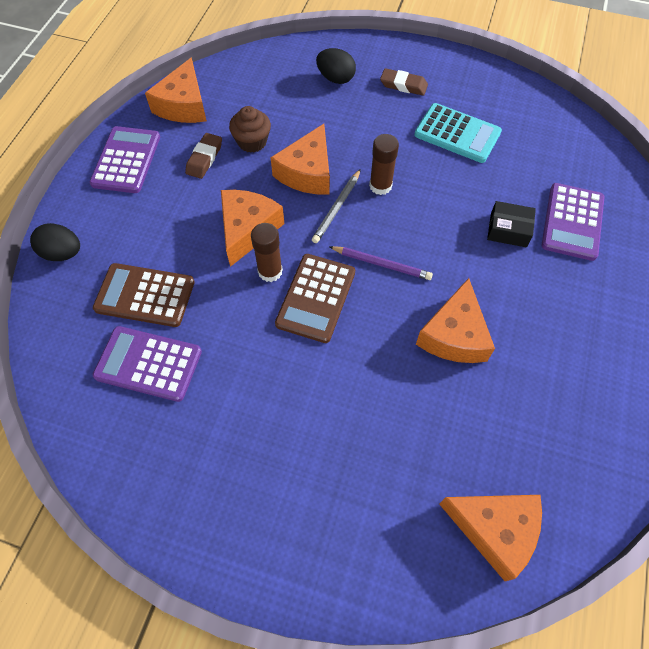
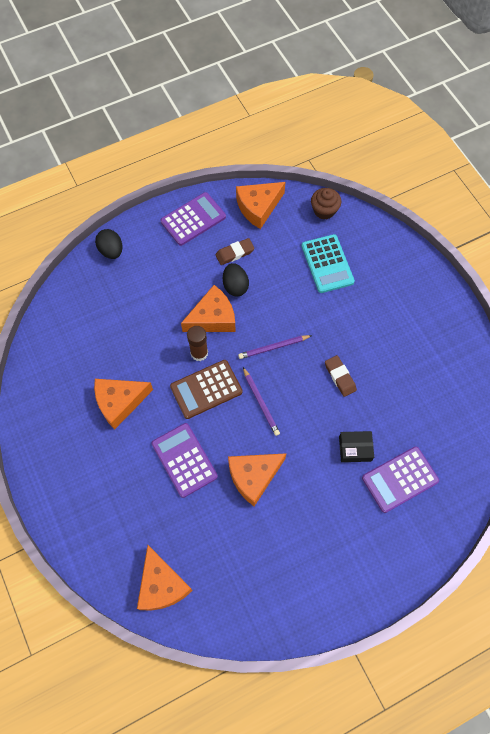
camera: 45 degrees right, 5 degrees up
(145, 295) = (127, 310): brown calculator -> none
(148, 364) = (94, 349): purple calculator -> purple calculator (184, 460)
(252, 142) = (271, 264): brown cupcake -> brown cupcake (324, 210)
(307, 172) = (281, 311): orange cheese -> orange cheese (120, 402)
(335, 78) = (366, 261): black egg -> black egg (235, 286)
(337, 208) = (273, 347): grey pencil -> purple pencil
(380, 186) = (313, 356): brown glue stick -> none
(403, 85) = (403, 301): brown eraser -> brown eraser (340, 377)
(457, 134) = (398, 363): turquoise calculator -> turquoise calculator (327, 264)
(508, 230) = (355, 449): black box -> black box turned 60 degrees counterclockwise

